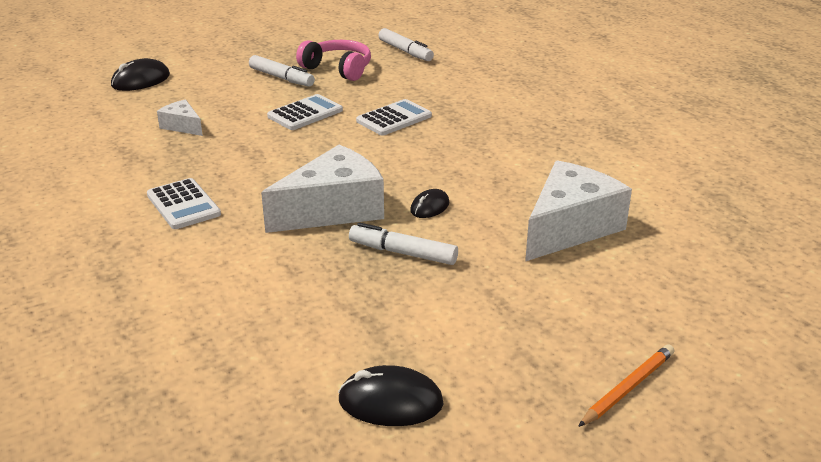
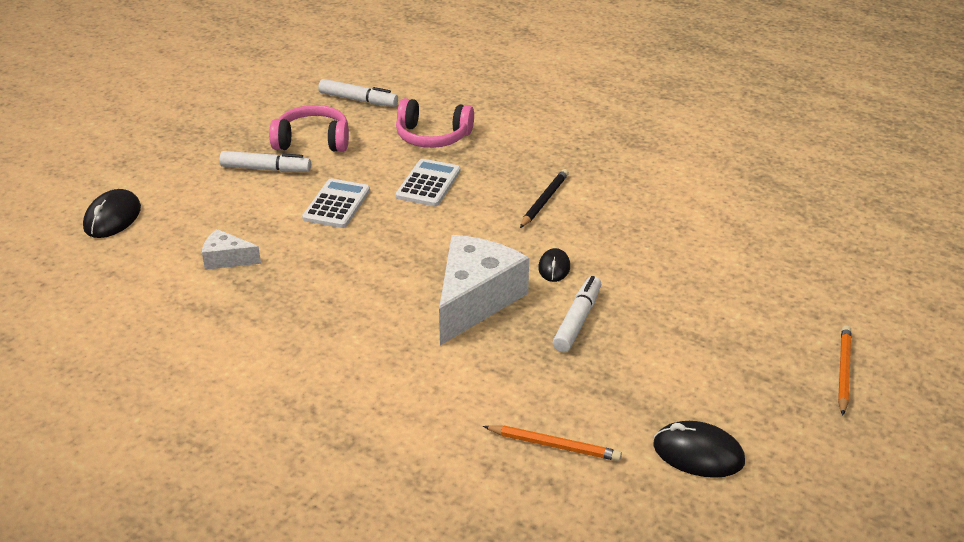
camera: 30 degrees left, 5 degrees up
(183, 205) = (331, 345): white calculator -> none
(267, 342) = (554, 445): none -> orange pencil
(390, 402) = (698, 453): black mouse -> black mouse turned 45 degrees clockwise
(403, 253) = (577, 321): white marker -> white marker turned 120 degrees clockwise
(436, 88) = (432, 136): none -> pink headphones
(479, 156) = (544, 200): none -> black pencil
(569, 227) = (682, 248): white cheese -> none

